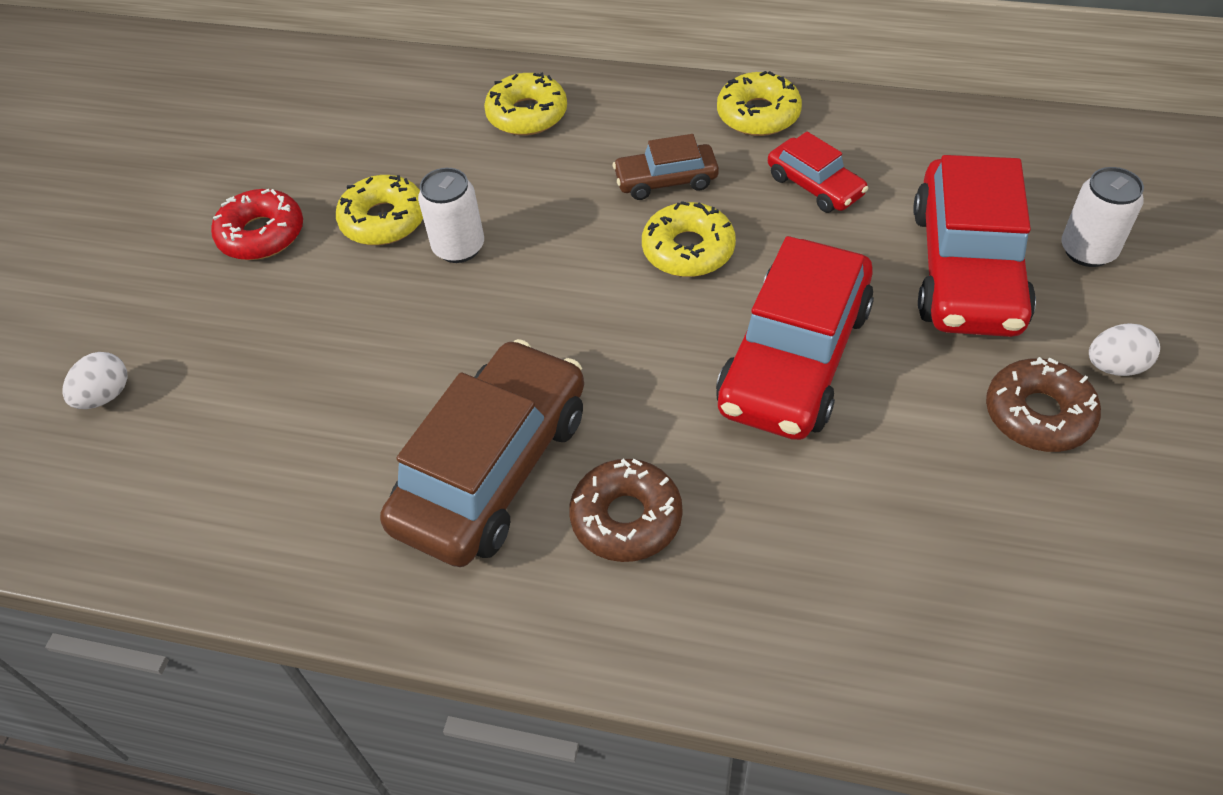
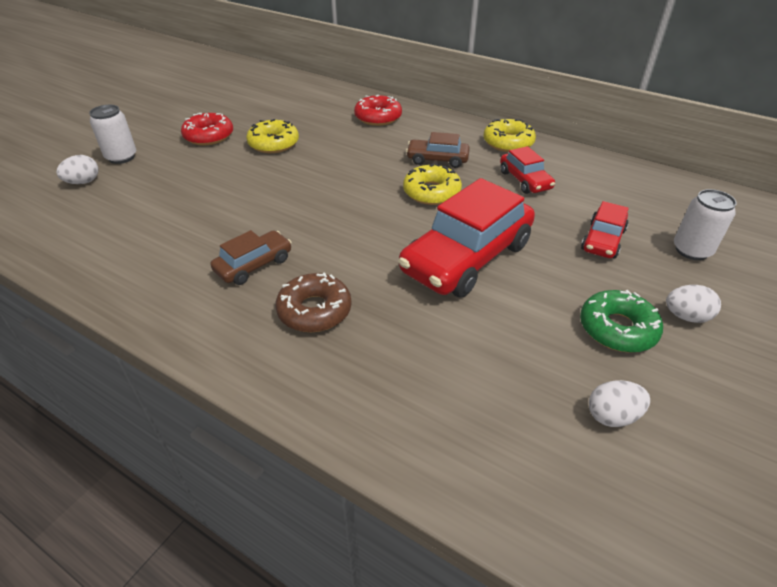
camera: 15 degrees right, 10 degrees down
(459, 247) = (304, 163): white can -> white can (121, 157)
(493, 469) = (254, 265): brown car -> brown car, size x0.51
(527, 114) = (378, 117): yellow donut -> red donut
(966, 268) = (603, 240): red car -> red car, size x0.51
(1038, 414) = (617, 329): brown donut -> green donut
(1078, 548) = (612, 416): none -> white egg

